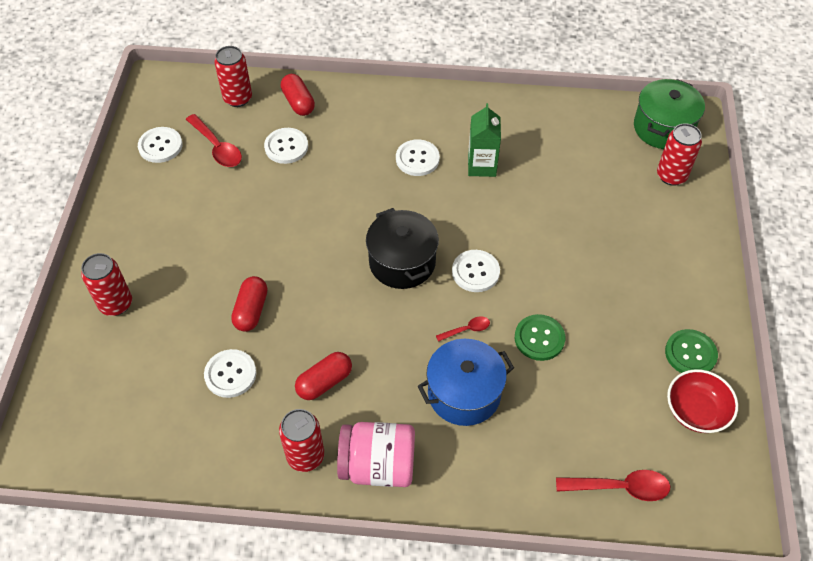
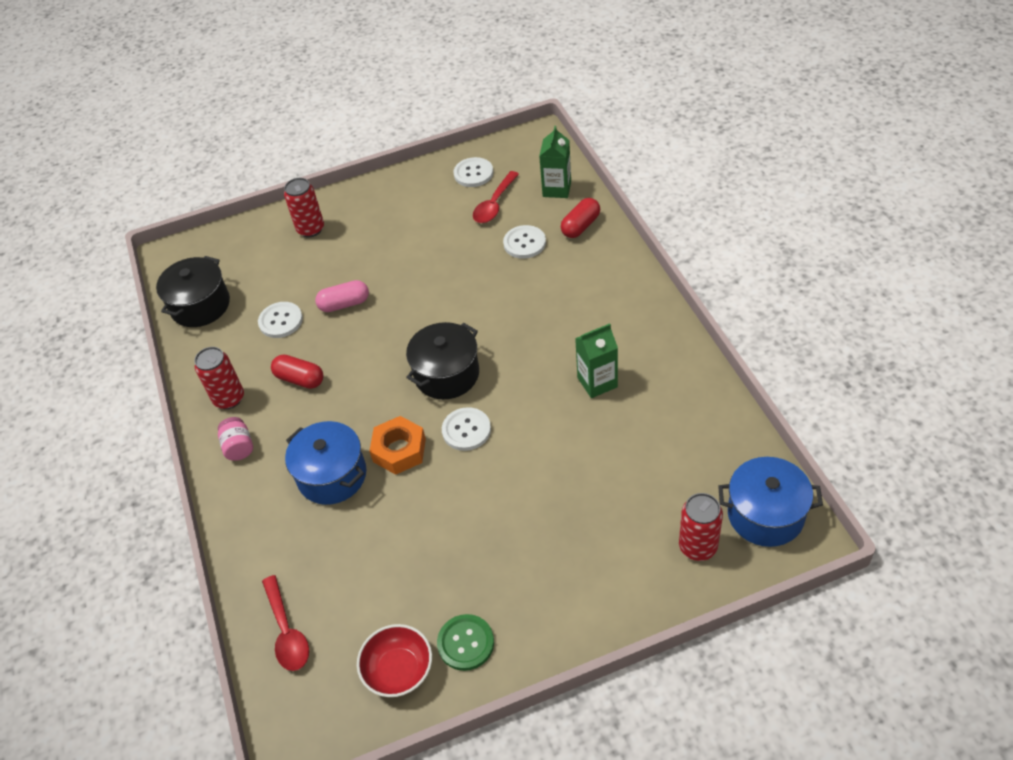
camera: 70 degrees right, 5 degrees down
(144, 446) = (200, 305): none -> black pot
(238, 98) = (557, 189): red can -> green carton
(251, 310) = (344, 304): red capsule -> pink capsule
(378, 465) = (239, 447): pink jar -> pink jar, size x0.56
(417, 159) = (572, 333): white button -> none
(467, 329) = (399, 450): red spoon -> orange nut
(539, 338) = (418, 508): green button -> none
(663, 128) = (765, 514): green pot -> blue pot

